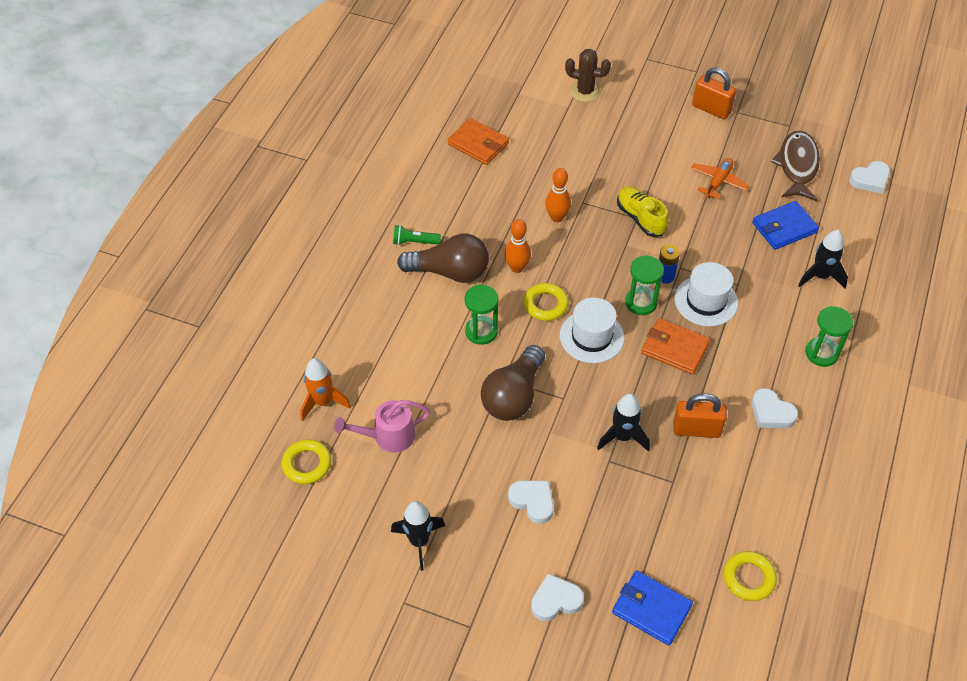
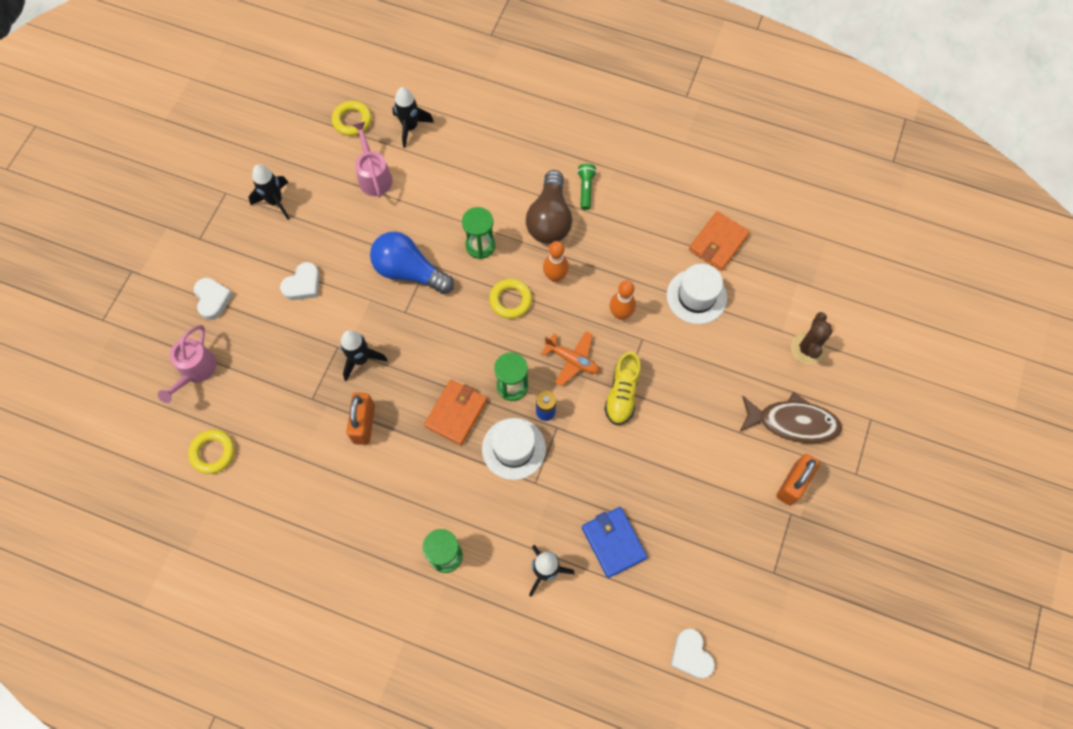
camera: 90 degrees right, 15 degrees up
(322, 402) = (410, 127): orange rocket -> black rocket
(513, 396) = (409, 271): brown light bulb -> blue light bulb
(591, 336) = (472, 339): white hat -> white hat (696, 296)
(640, 218) = (622, 394): yellow shoe -> yellow shoe turned 135 degrees clockwise
(651, 609) = (195, 371): blue wallet -> pink watering can
(718, 182) = (678, 479): orange plane -> orange plane (572, 360)
(771, 413) = (378, 495): white heart -> none
(797, 166) = (708, 571): brown fish -> brown fish (793, 422)

